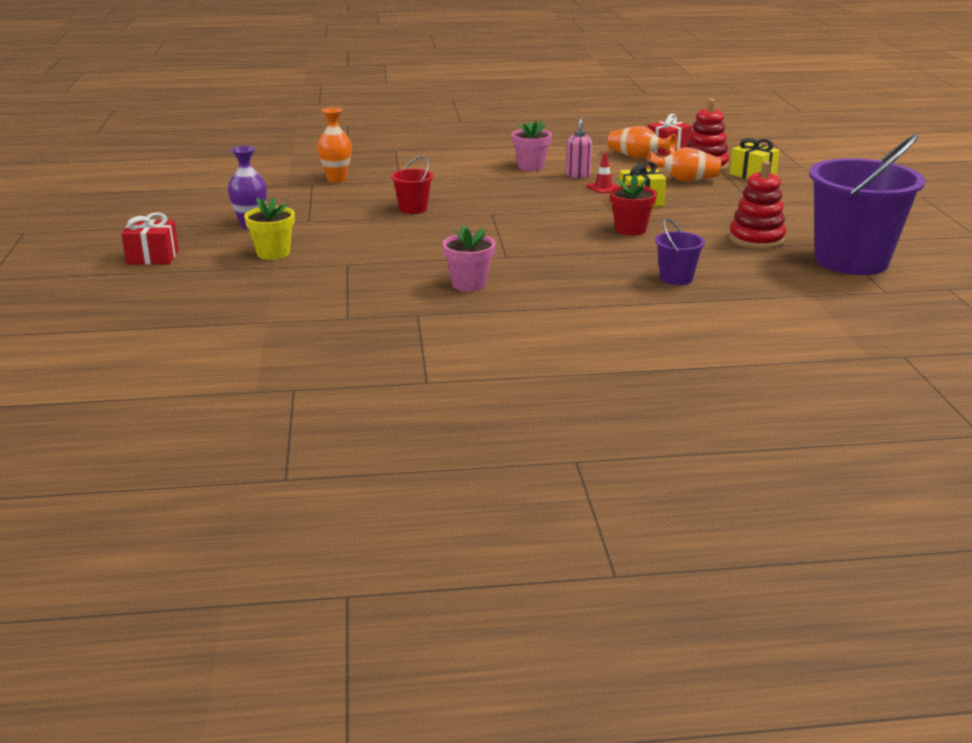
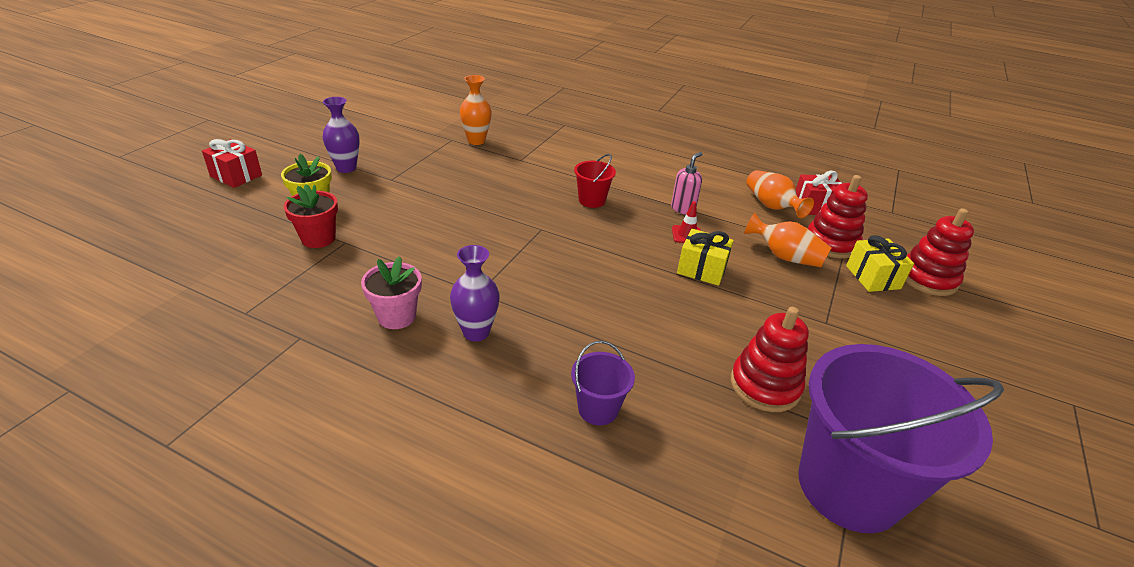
camera: 30 degrees right, 10 degrees up
(413, 209) = (485, 197): red bucket -> red bucket (592, 200)
(531, 166) = (652, 182): pink flower pot -> none
(540, 273) = (476, 332): none -> purple vase
(630, 230) = (642, 307): red flower pot -> red flower pot (318, 238)
(785, 166) = (927, 279): none -> red stacking toy

